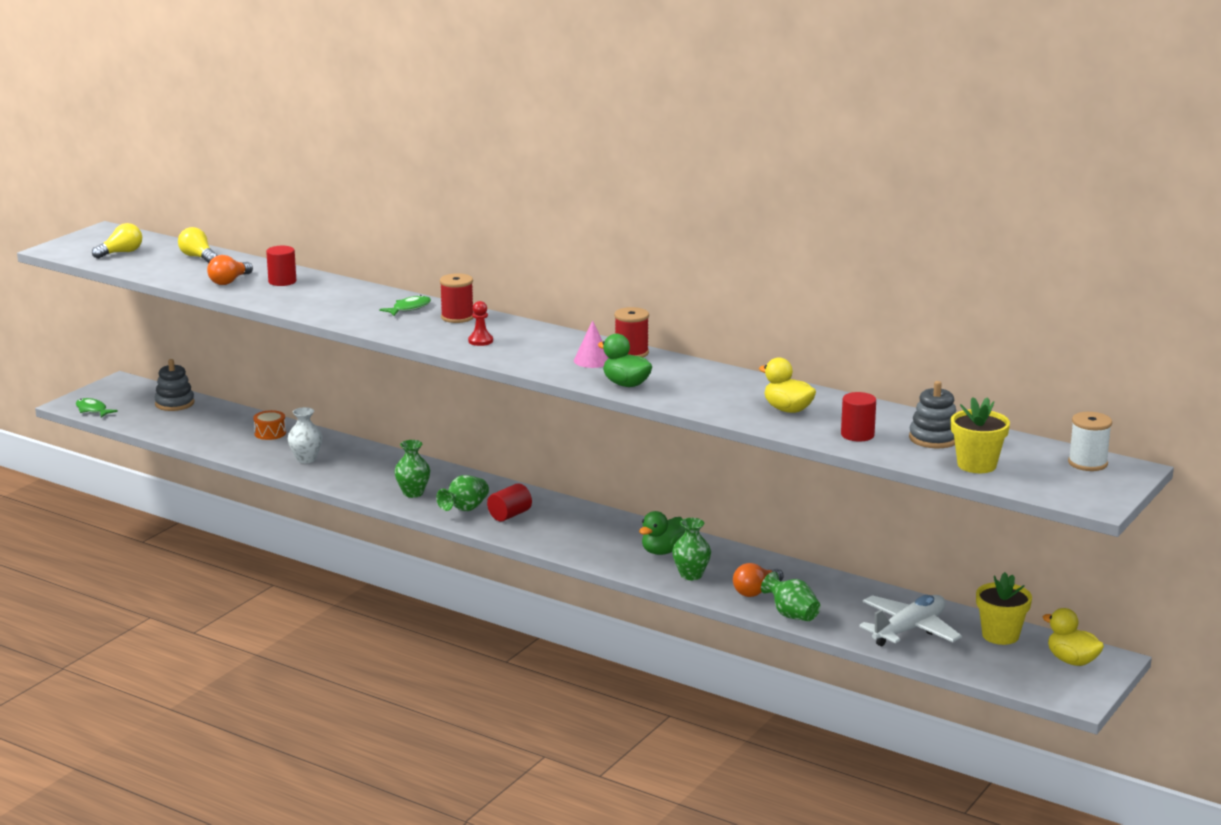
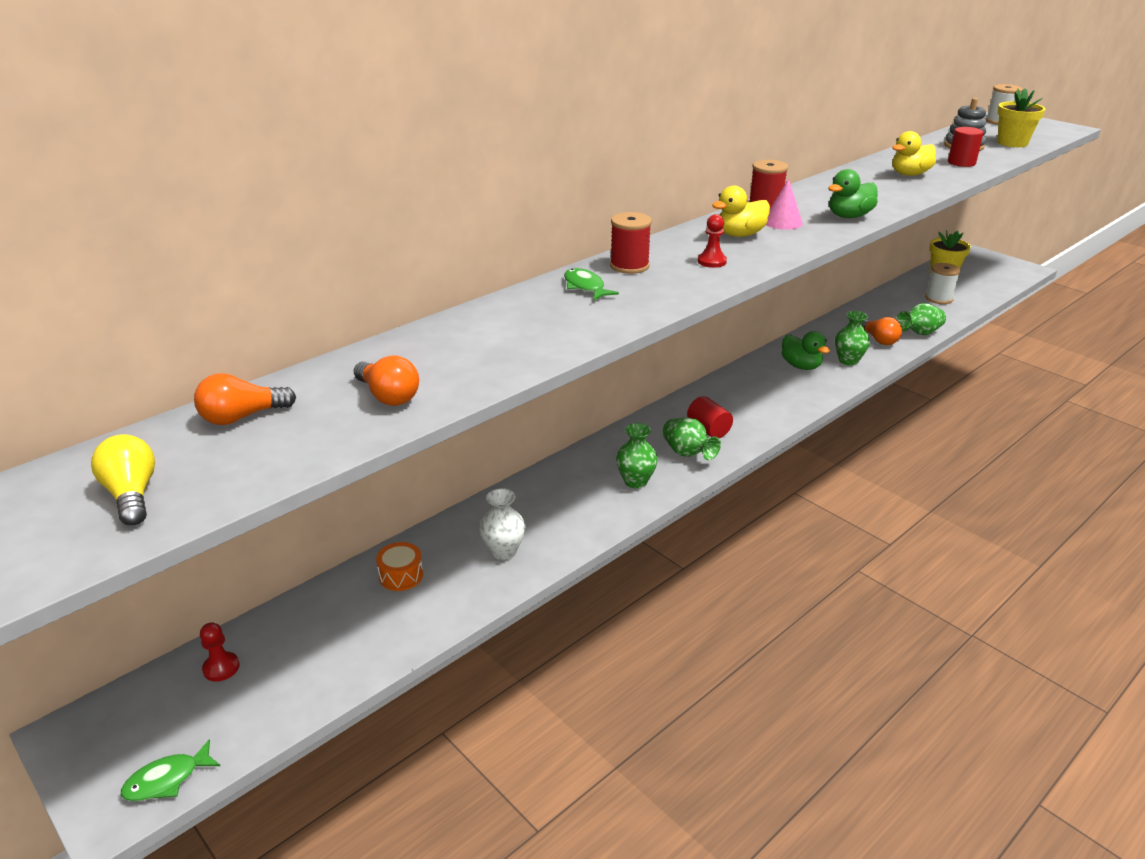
camera: 75 degrees left, 10 degrees up
(174, 403) = (221, 668): grey stacking toy -> red pawn
(198, 257) = (242, 417): yellow light bulb -> orange light bulb
(282, 281) = (422, 356): red cylinder -> none
(909, 630) = (939, 298): white plane -> white spool
(1072, 661) = (976, 261): yellow duck -> yellow duck (740, 235)

